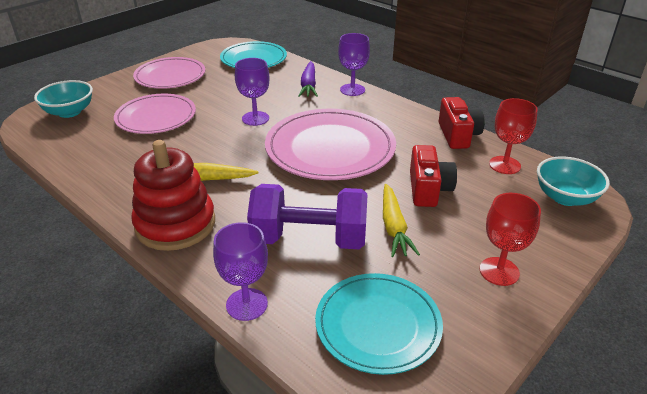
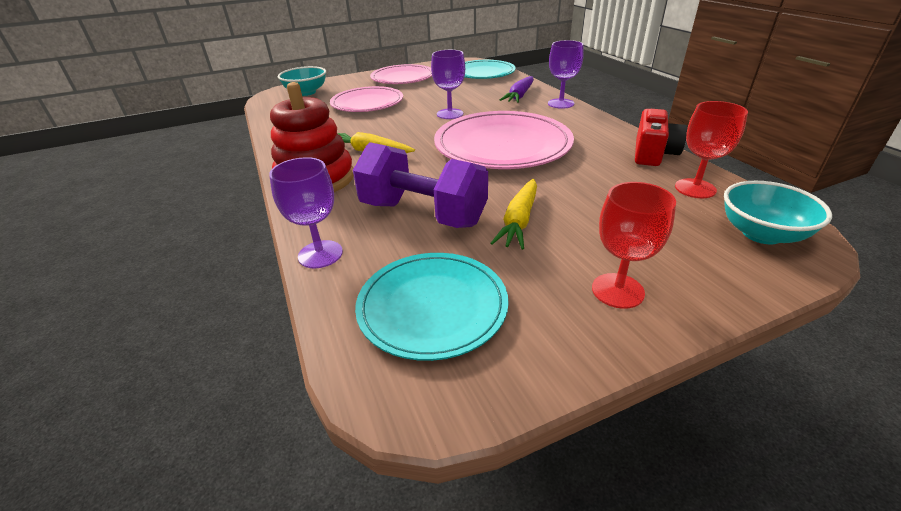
camera: 25 degrees right, 0 degrees up
(428, 189) = (583, 195): red camera -> none

